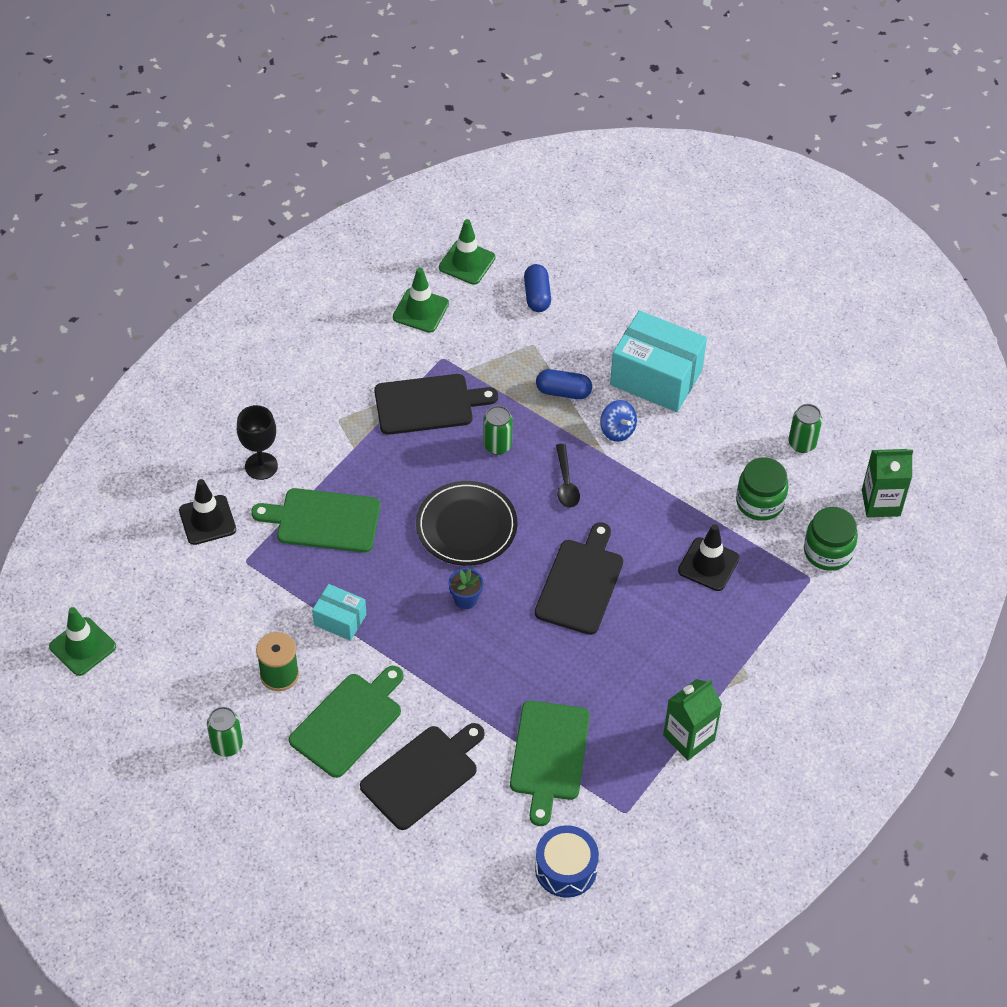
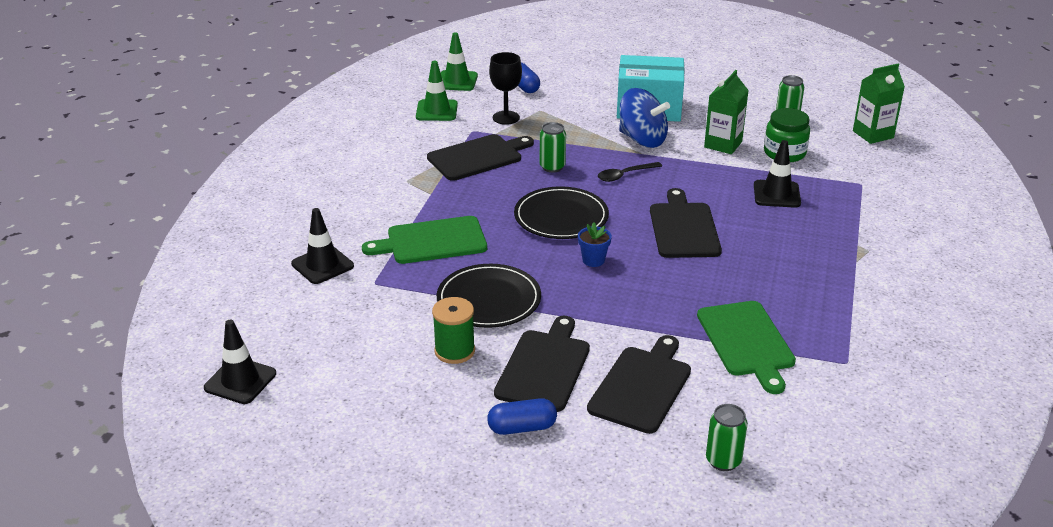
camera: 20 degrees left, 20 degrees down
(82, 647) = (240, 381): green traffic cone -> black traffic cone
(227, 745) = (433, 416): green can -> green can (723, 461)
(261, 466) = (354, 221): black goblet -> black goblet (506, 118)
(340, 620) = (489, 300): turquoise box -> black plate
(349, 722) = (544, 367): green cutting board -> black cutting board
(563, 392) = (583, 129): blue capsule -> blue capsule (522, 428)
(566, 483) = (624, 175): black spoon -> black spoon turned 90 degrees clockwise
(566, 868) = (828, 418): blue drum -> none
(617, 430) = (642, 139): blue spinning top -> blue spinning top, size x1.75
(689, 737) = (855, 299): green carton -> green carton (723, 144)
(827, 551) = (860, 167): green jar -> none

